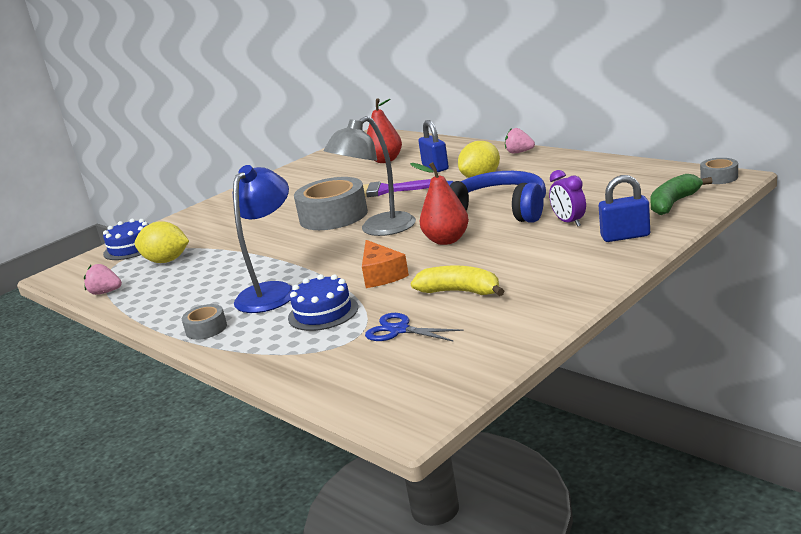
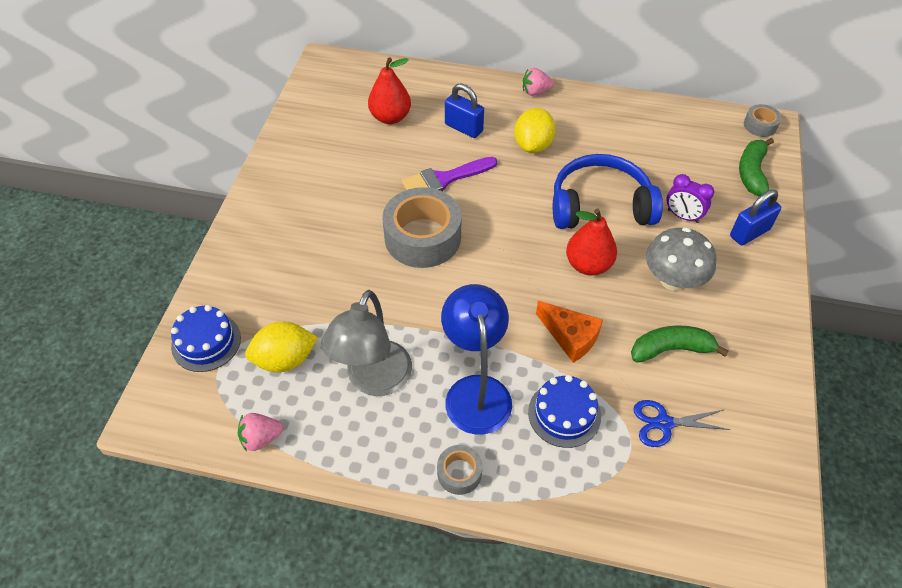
camera: 35 degrees left, 30 degrees up
(379, 229) = (499, 256): grey lamp -> grey lamp (374, 380)
(460, 291) = (671, 349): yellow banana -> green banana
(512, 255) = (672, 280): none -> grey mushroom

